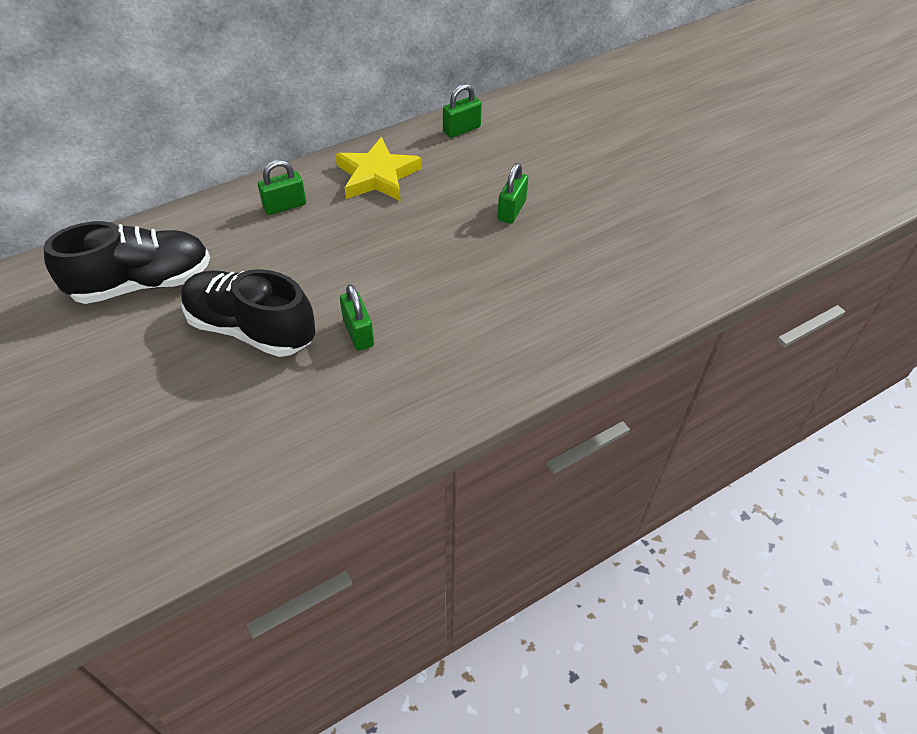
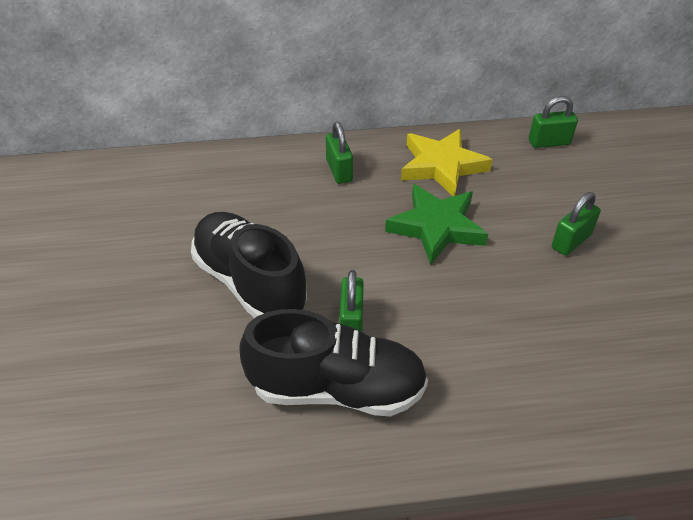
camera: 25 degrees right, 5 degrees down
(142, 283) = (177, 206): black shoe -> black shoe (337, 388)
(285, 206) = (339, 171): green padlock -> green padlock turned 75 degrees clockwise
(396, 231) = (436, 227): none -> green star

